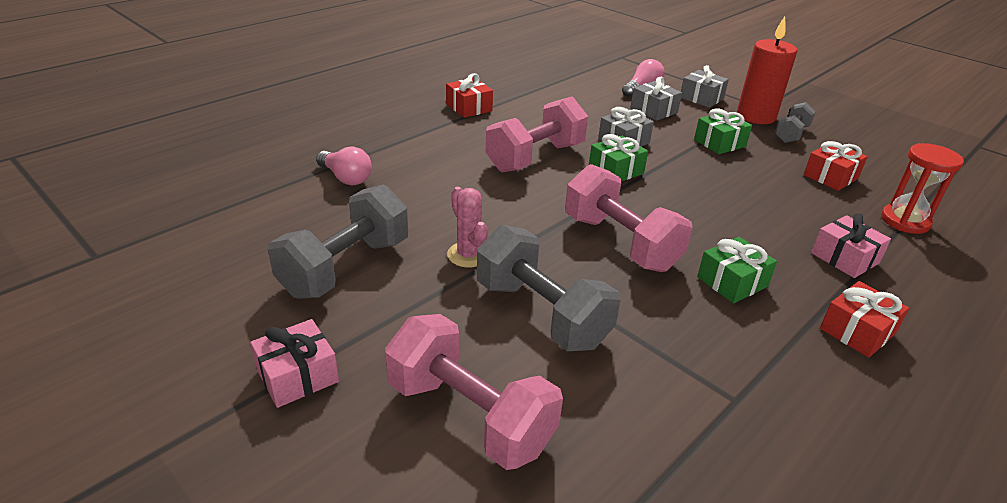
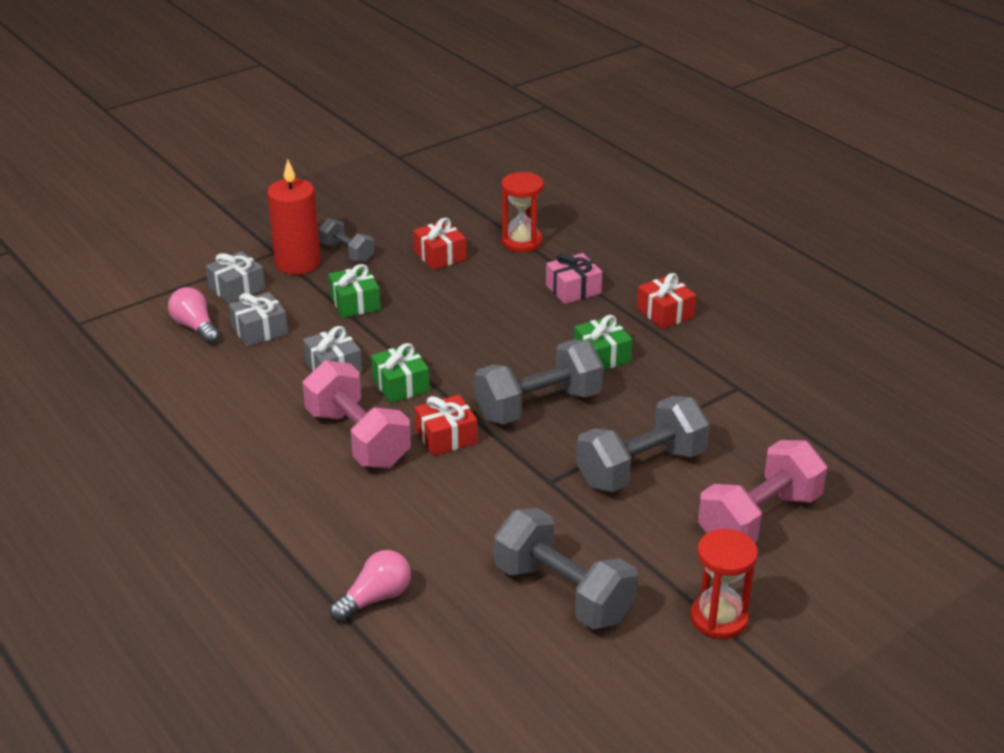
camera: 80 degrees left, 0 degrees up
(297, 376) = (719, 618): pink gift -> red hourglass
(468, 255) = (549, 506): pink cactus -> none
(469, 108) = (201, 481): red gift -> red gift (446, 437)
(620, 243) = (538, 406): pink dumbbell -> grey dumbbell

